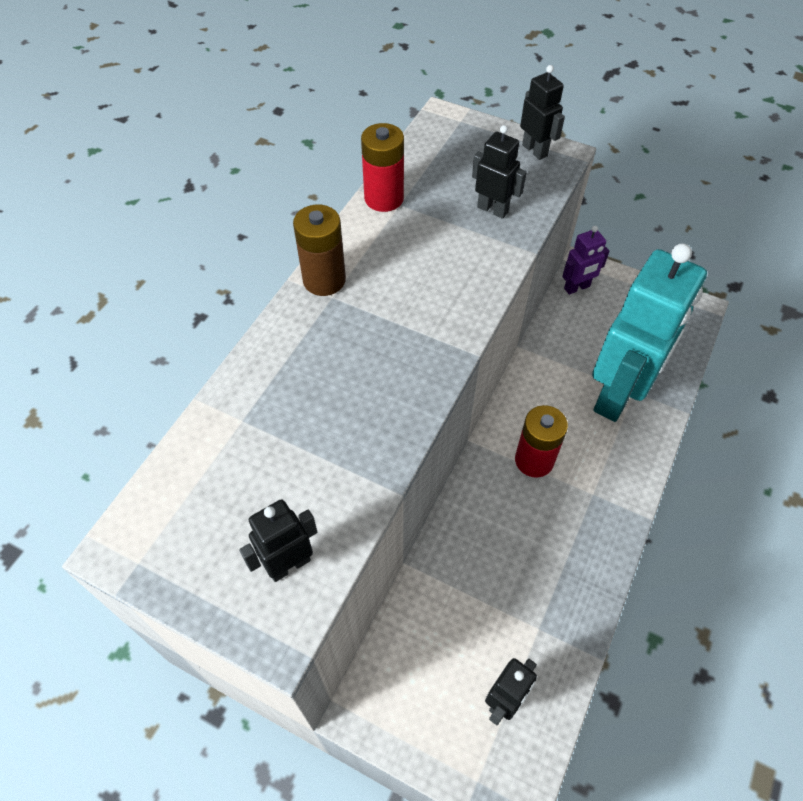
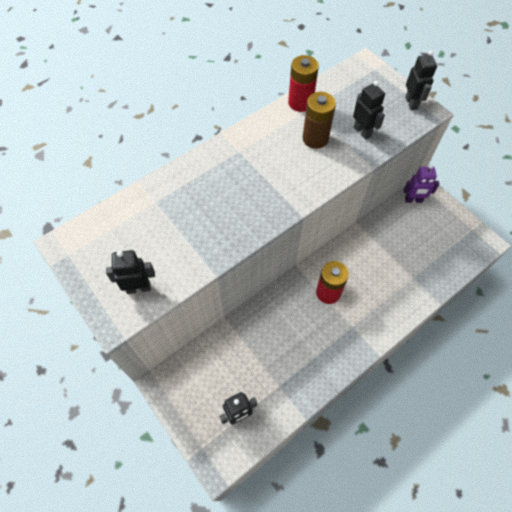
camera: 25 degrees right, 5 degrees up
(324, 280) = (240, 140): brown battery -> brown battery (315, 138)
(618, 395) = (401, 275): turquoise robot -> none

